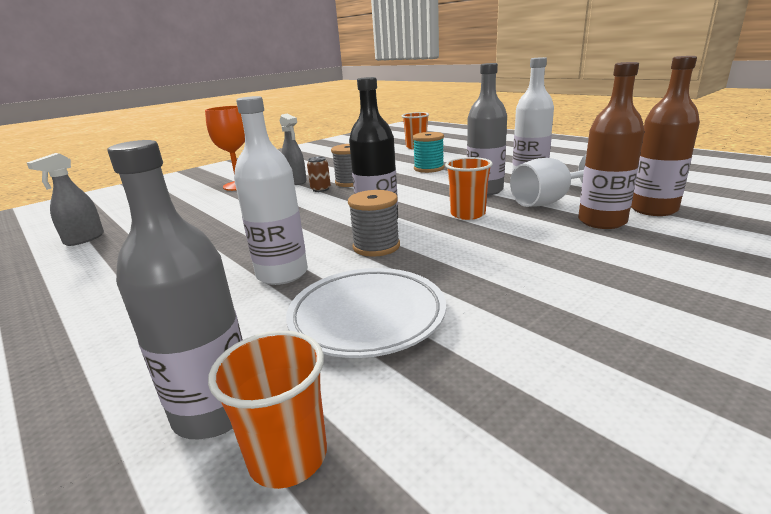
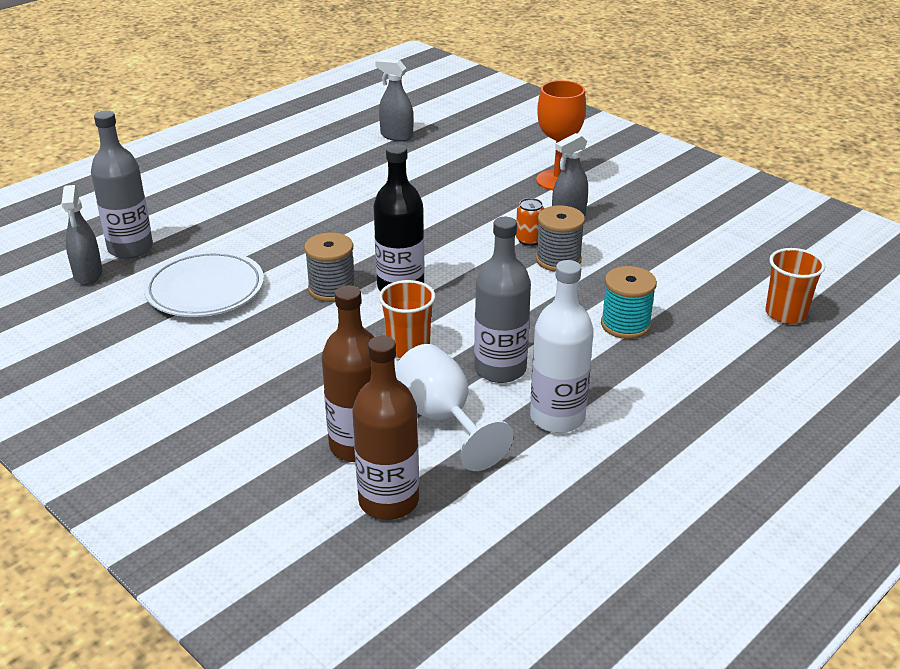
camera: 85 degrees right, 10 degrees up
(282, 274) = (289, 246): white bottle -> none
(288, 456) = (88, 274): orange cup -> grey spray bottle
(320, 189) = (529, 240): brown can -> orange can

